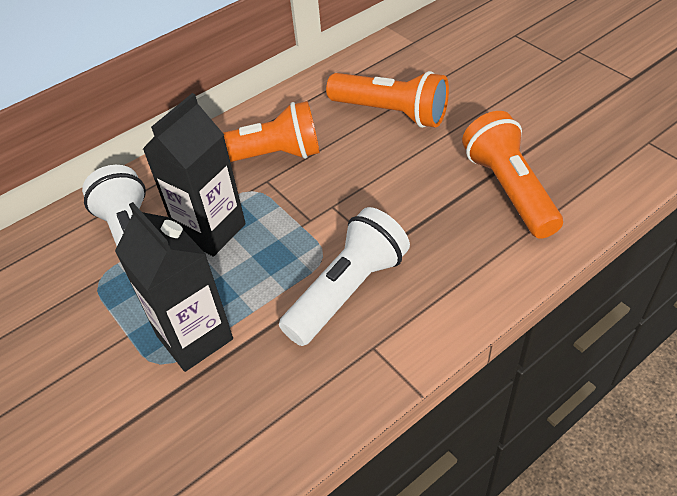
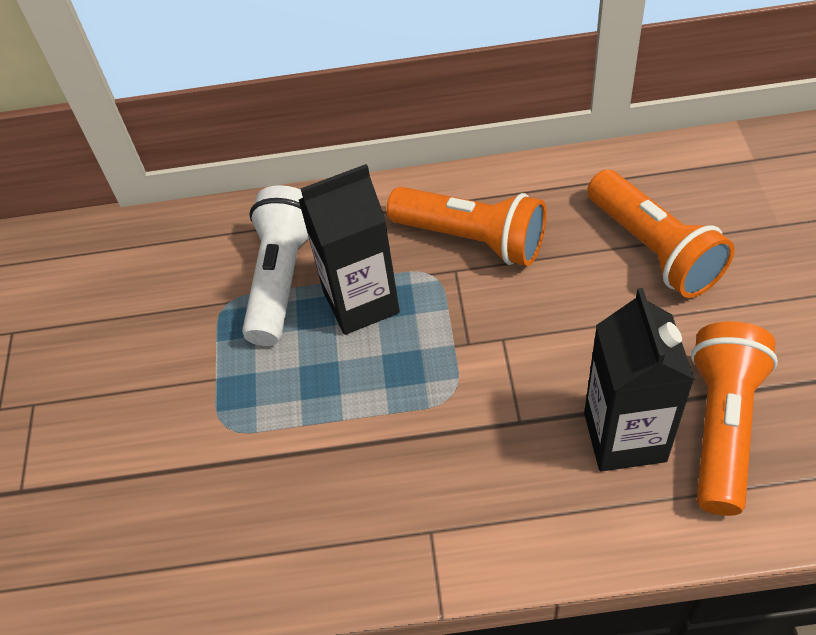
camera: 35 degrees right, 5 degrees up
(194, 337) = (271, 416): black carton -> black carton (624, 437)
(347, 291) = (448, 451): white flashlight -> none

